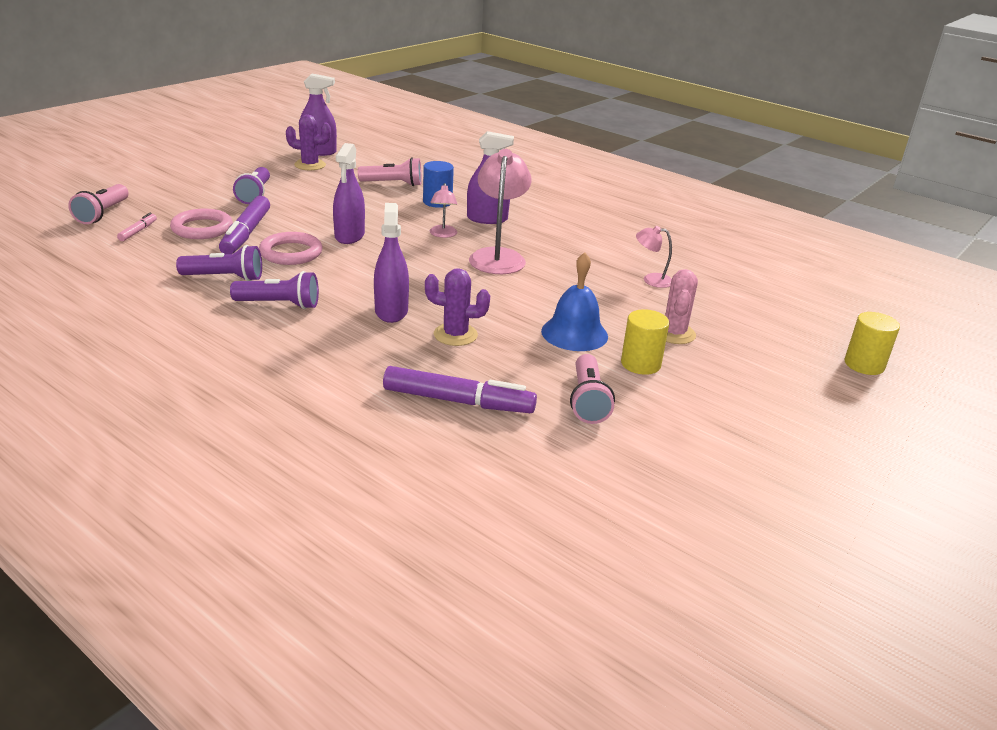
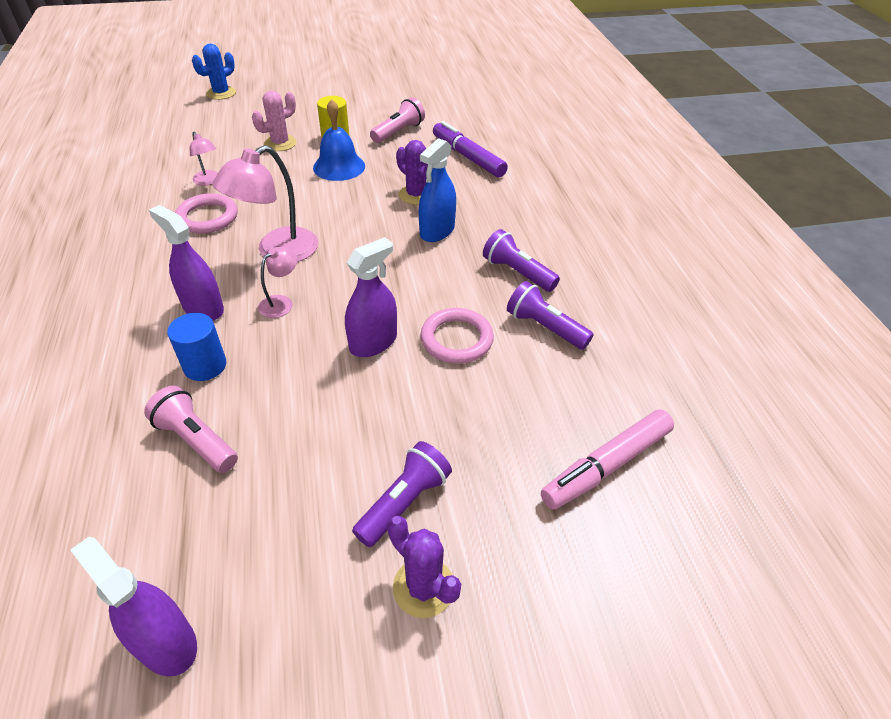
camera: 140 degrees left, 15 degrees up
(103, 214) = (645, 545): pink flashlight -> none
(138, 231) = (606, 465): pink marker -> pink marker, size x2.09
(202, 228) = (524, 435): pink ring -> pink ring (207, 217)
(246, 234) = (479, 398): purple marker -> none
(310, 165) = (239, 579): purple cactus -> purple cactus (423, 587)
(391, 311) = (437, 231): purple spray bottle -> blue spray bottle
(864, 365) = (221, 93): yellow cylinder -> blue cactus

